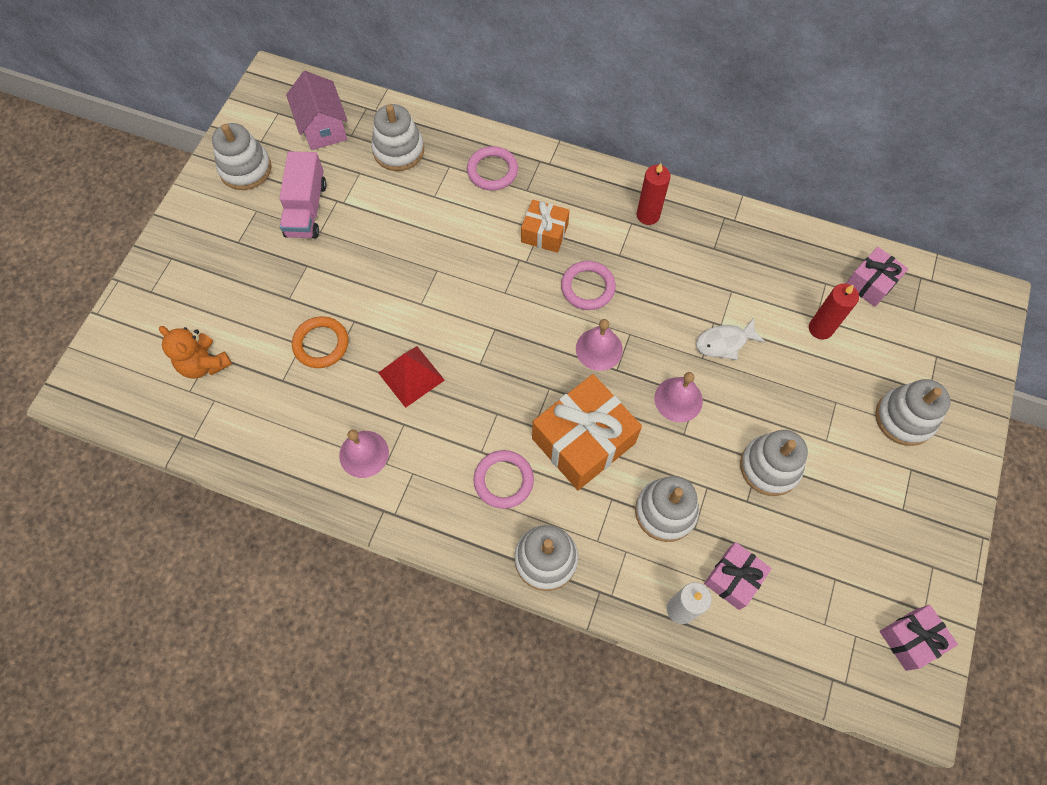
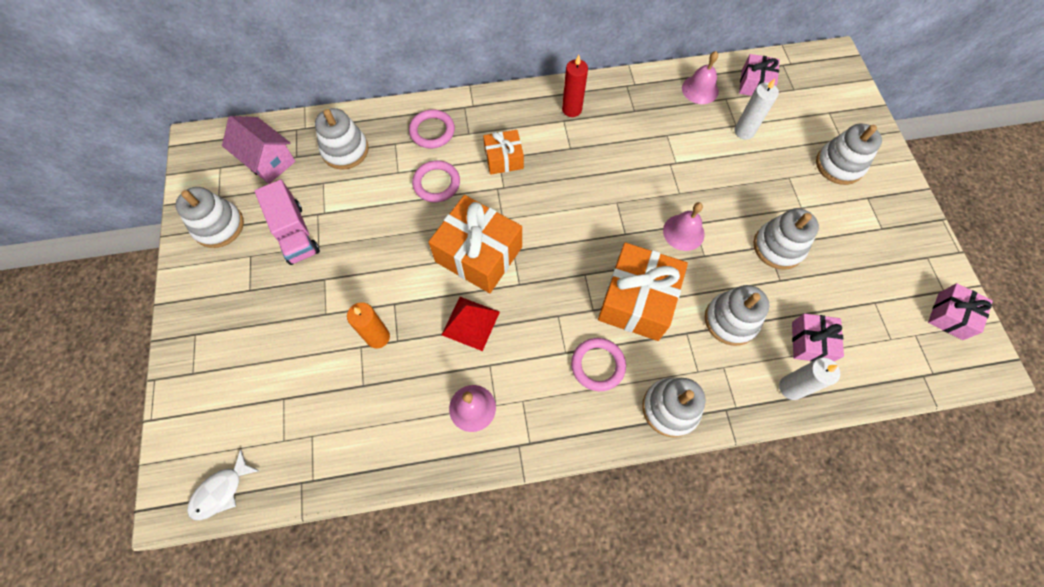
camera: 30 degrees left, 0 degrees up
(204, 364) = (283, 409): orange teddy bear -> none
(321, 344) = (378, 337): orange ring -> orange candle
(460, 315) = (478, 254): none -> orange gift
(587, 287) = (563, 183): pink ring -> pink ring (436, 183)
(599, 349) = (602, 225): pink bell -> pink bell (700, 89)
(724, 342) = (687, 174): white fish -> white fish (221, 491)
(820, 328) = (744, 131): red candle -> white candle

